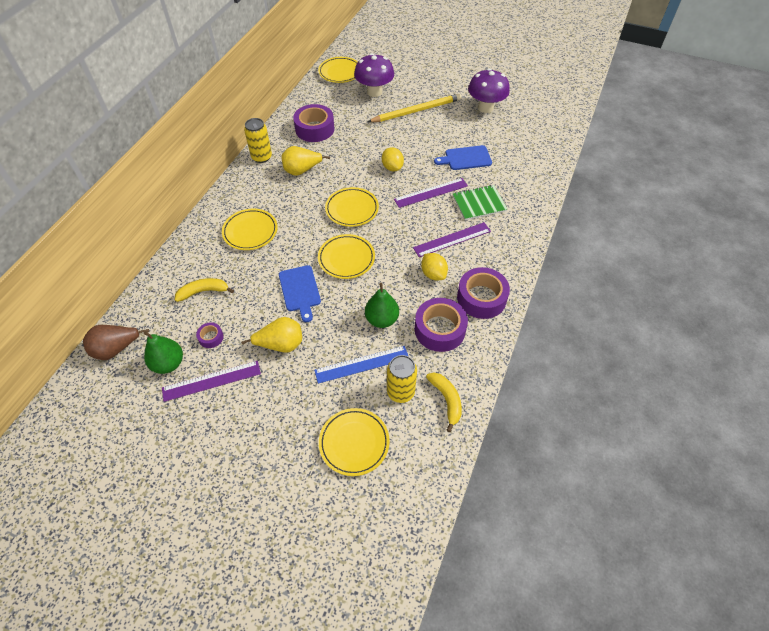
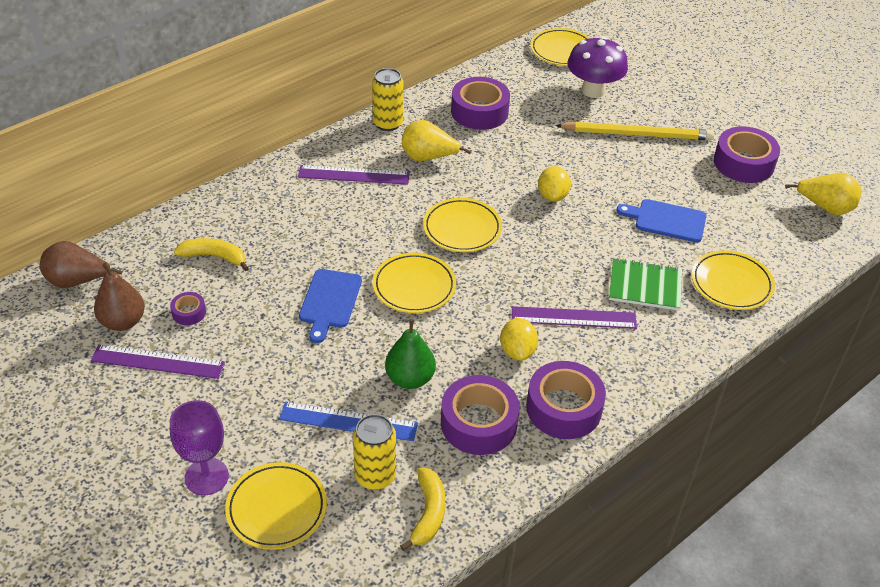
camera: 25 degrees right, 10 degrees down
(168, 363) = (123, 322): green pear -> brown pear
(250, 231) = (315, 208): yellow plate -> yellow plate (731, 284)
(281, 344) = (265, 355): yellow pear -> yellow pear (825, 207)
(295, 444) = (206, 477): none -> purple goblet
(431, 192) = (585, 247): purple ruler -> purple ruler (353, 175)
(485, 107) = (743, 163): purple mushroom -> purple tape

